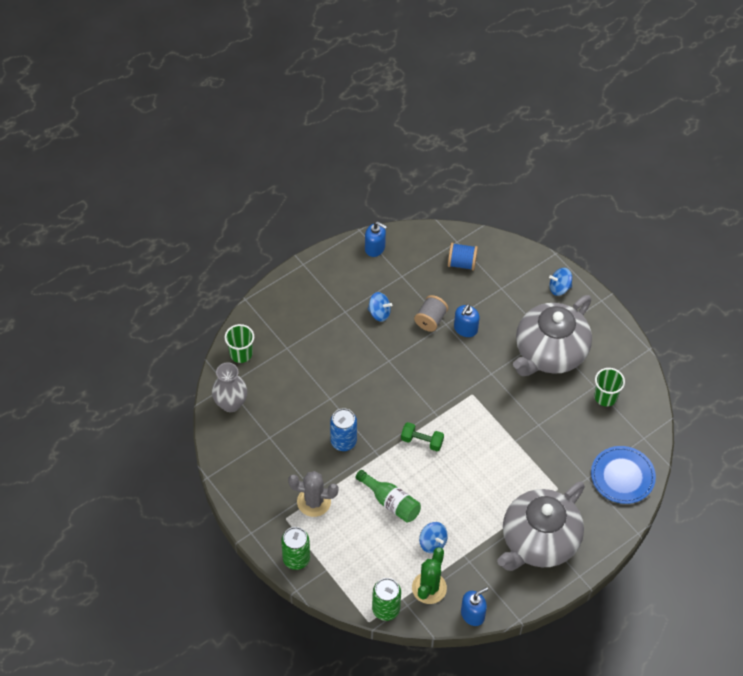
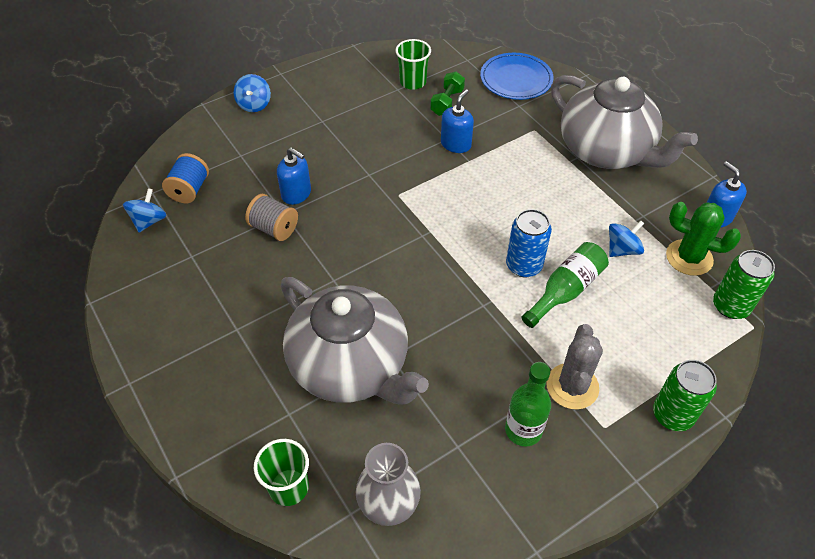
camera: 85 degrees left, 5 degrees down
(281, 472) = (523, 430): none -> green bottle
(343, 441) = (467, 342): blue can -> blue can (524, 266)
(375, 248) = (131, 284): blue soap dispenser -> blue soap dispenser (456, 144)
(379, 313) = (249, 286): blue spinning top -> blue spinning top (149, 221)
(422, 441) = (468, 251): green dumbbell -> green dumbbell (447, 102)
(549, 352) = (346, 120): grey teapot -> grey teapot (351, 366)

